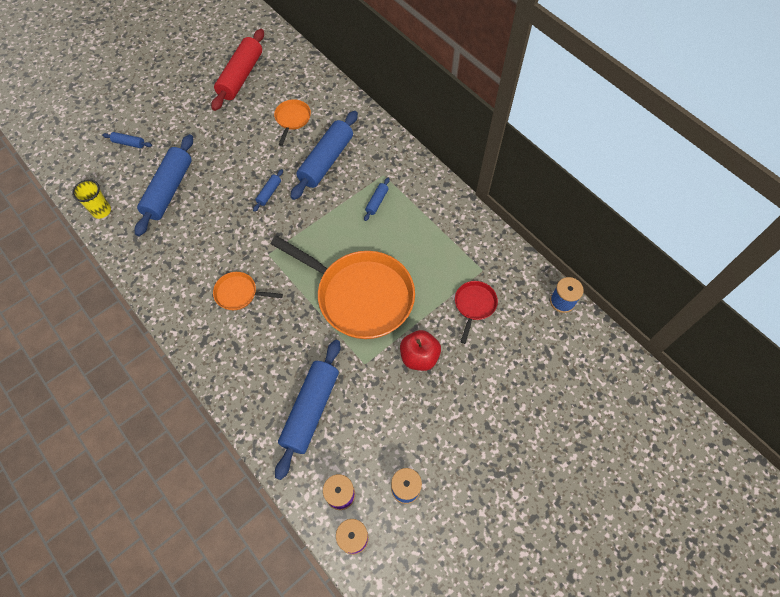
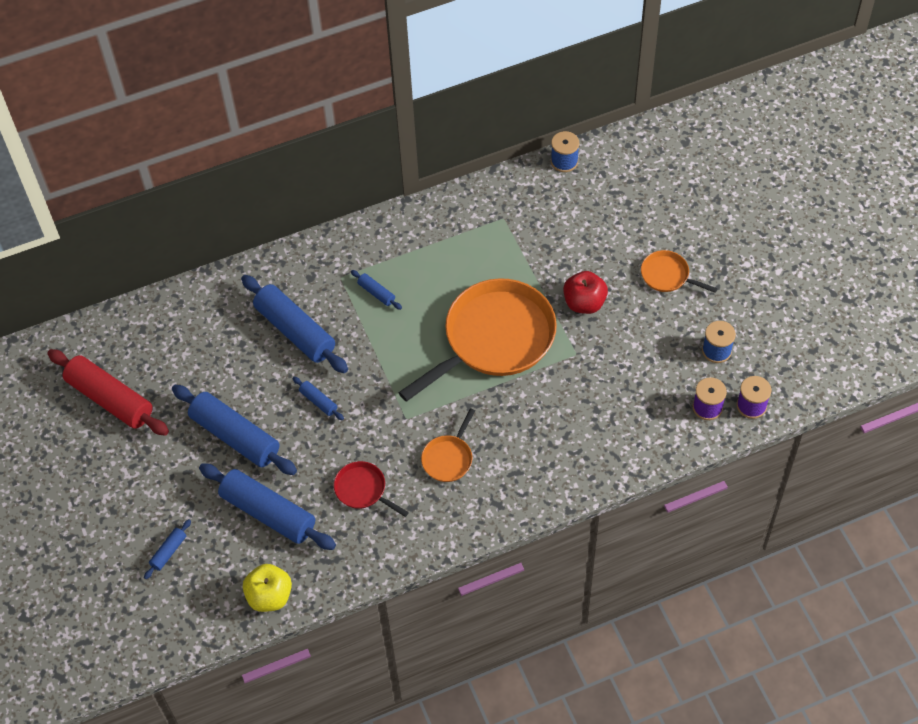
camera: 70 degrees left, 5 degrees down
(101, 211) = (269, 596): yellow cup -> yellow apple
(292, 119) = (213, 354): orange pan -> orange pan (667, 275)
(311, 410) = (612, 414): blue rolling pin -> blue rolling pin (235, 436)
(474, 305) = (542, 238): red pan -> red pan (363, 490)

